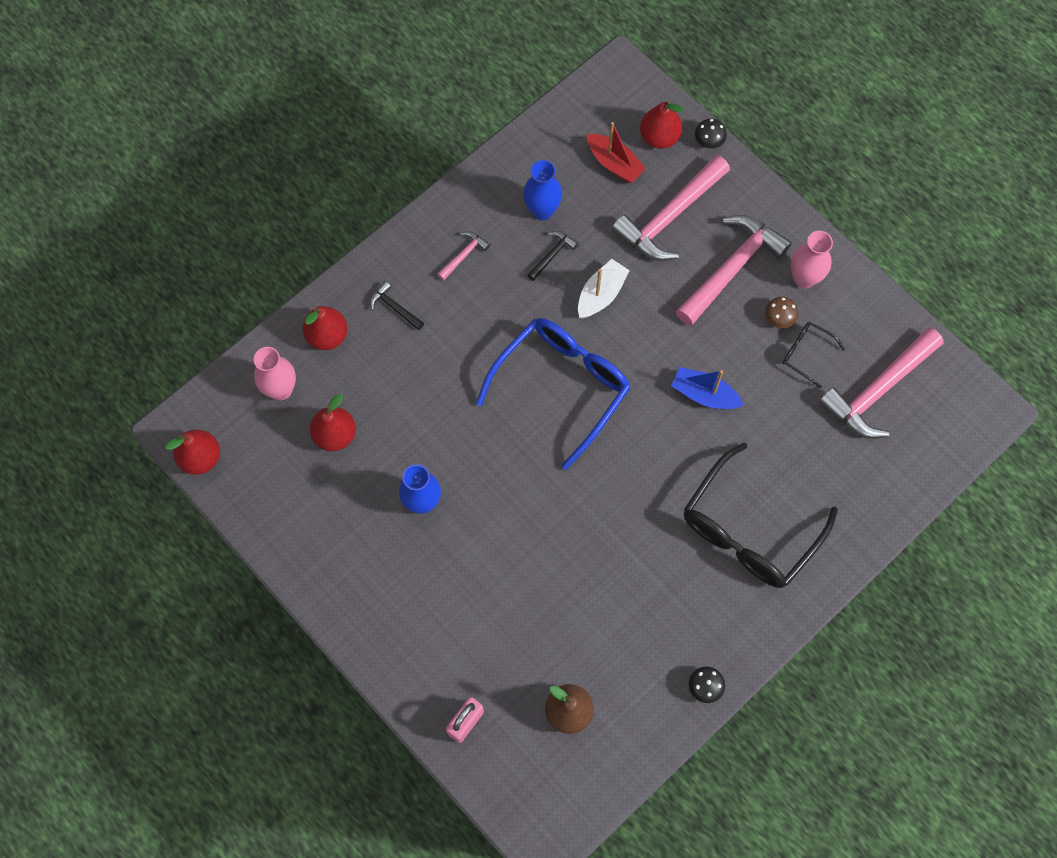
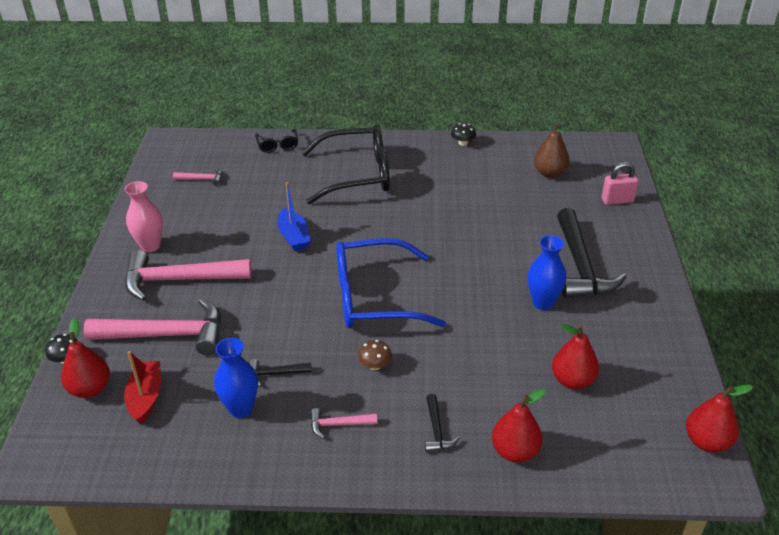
camera: 135 degrees left, 30 degrees down
(281, 390) = (592, 441): pink vase -> none
(427, 581) = (580, 265): none -> black hammer
(601, 294) = (277, 326): white boat -> none
(779, 318) = (196, 239): brown mushroom -> brown mushroom (375, 365)
(806, 354) = (210, 215): black glasses -> black glasses (278, 145)
(878, 390) = (202, 179): pink hammer -> pink hammer, size x0.45

